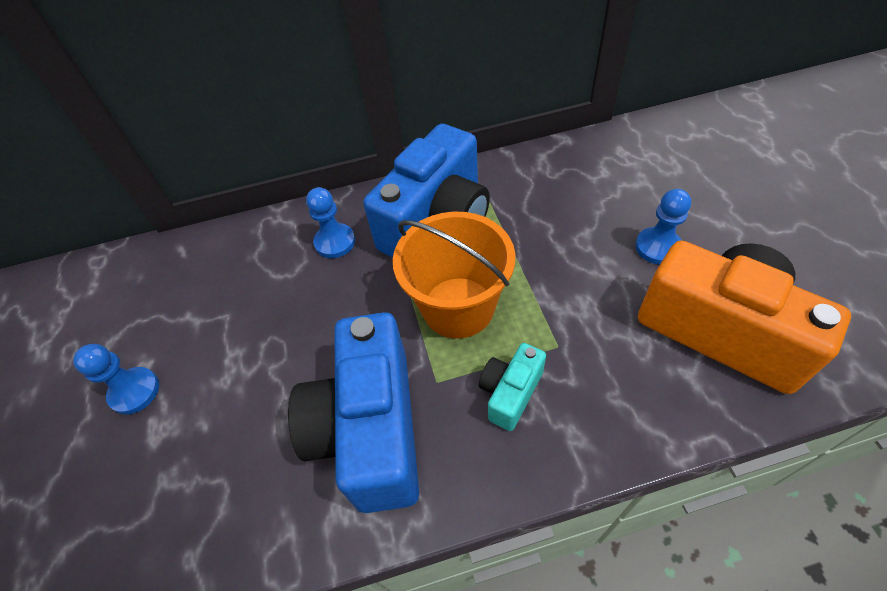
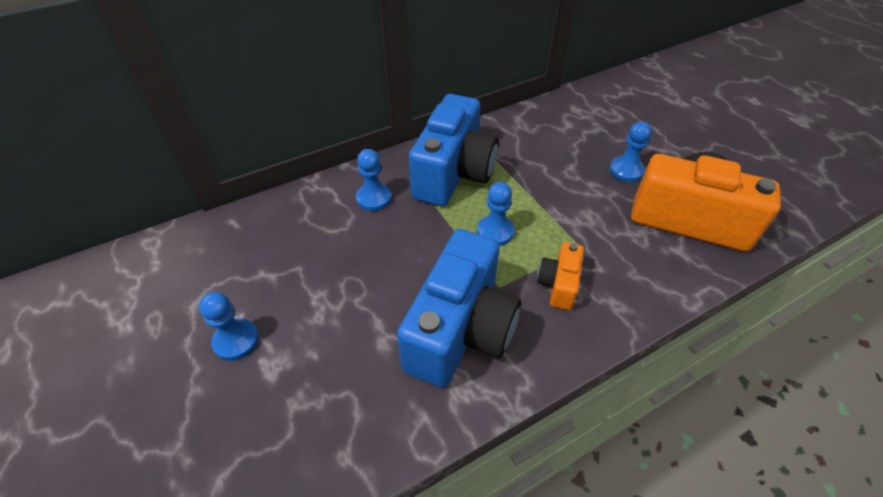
camera: 20 degrees left, 5 degrees down
(371, 429) = (460, 330): blue camera -> blue camera turned 135 degrees counterclockwise
(458, 307) = (495, 232): orange bucket -> blue pawn
(510, 393) = (558, 284): turquoise camera -> orange camera

